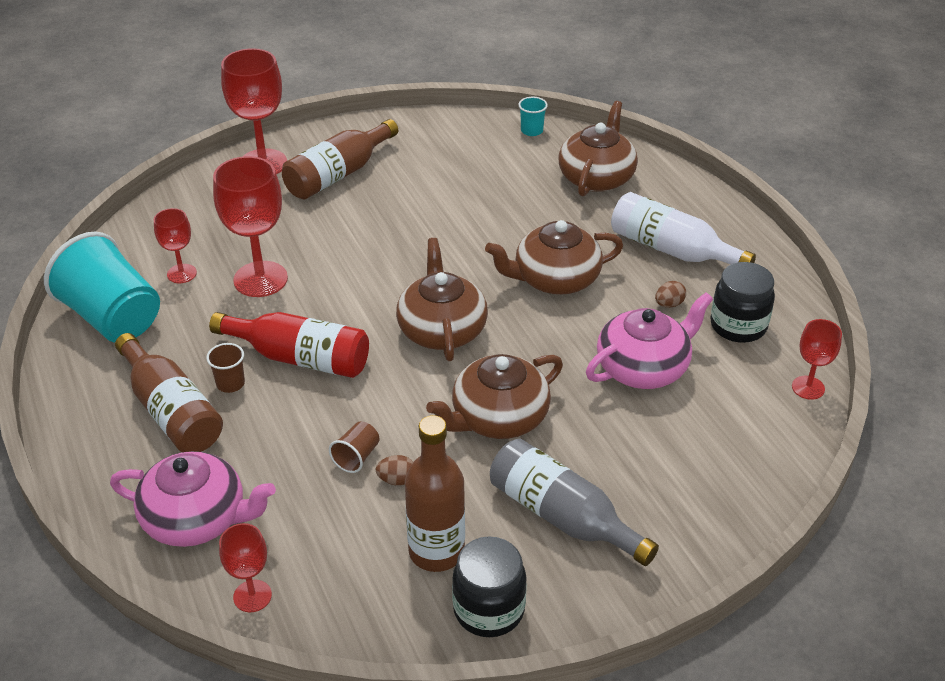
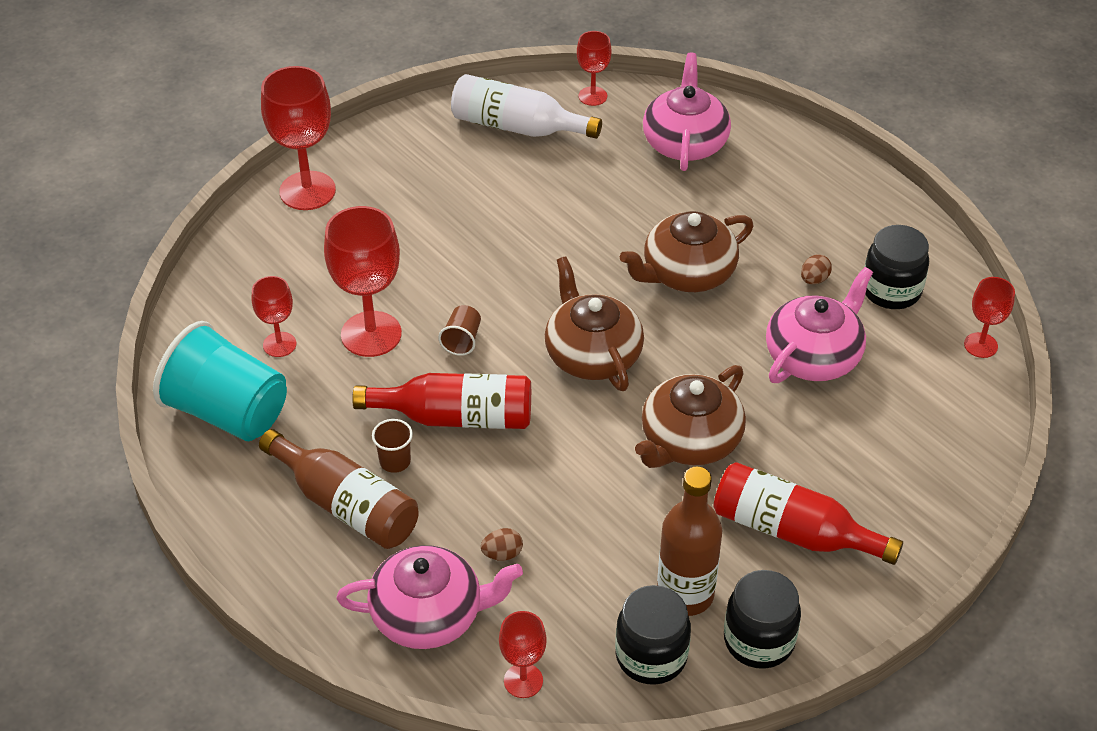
camera: 15 degrees left, 5 degrees up
(338, 174) = (400, 189): brown bottle -> none
(356, 457) = (563, 514): brown cup -> brown cup (462, 340)
(380, 601) = (651, 656): none -> black jar
(397, 480) = (615, 529): brown egg -> brown egg (502, 554)
(532, 131) = (592, 96): turquoise cup -> red goblet
(563, 516) = (793, 531): grey bottle -> red bottle
(596, 177) = (685, 142): brown teapot -> pink teapot
(672, 250) = (795, 216): white bottle -> white bottle (517, 127)

